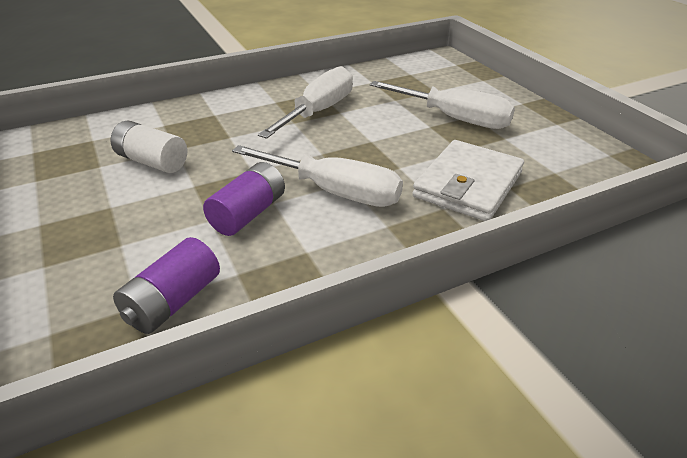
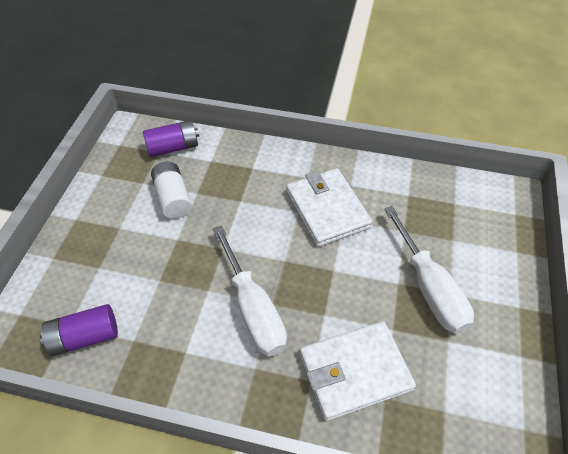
camera: 40 degrees right, 15 degrees up
(248, 214) = (183, 291): purple battery -> purple battery (173, 147)
(318, 111) = (327, 209): white screwdriver -> white wallet

